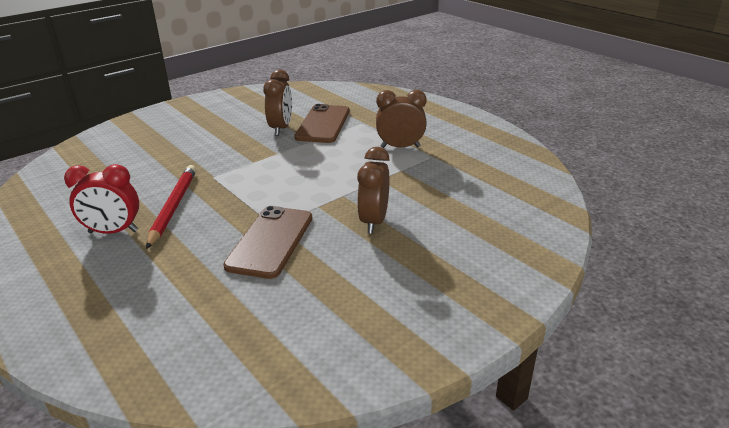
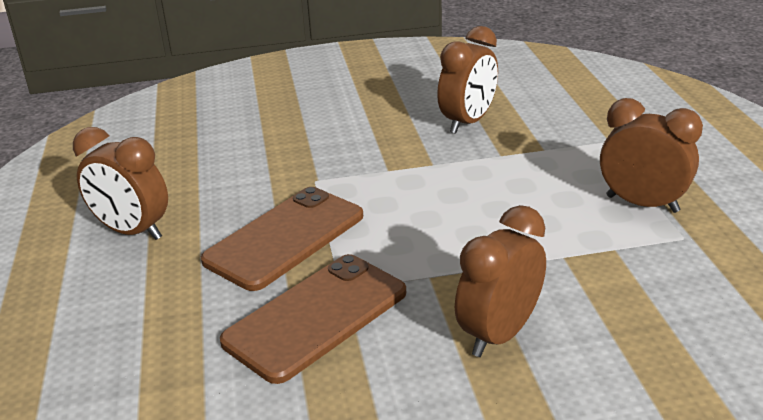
camera: 30 degrees right, 0 degrees up
(113, 232) = (132, 231): red clock -> brown clock
(173, 207) = (230, 215): red pencil -> none
(323, 124) = (539, 130): brown phone -> brown phone (285, 238)

